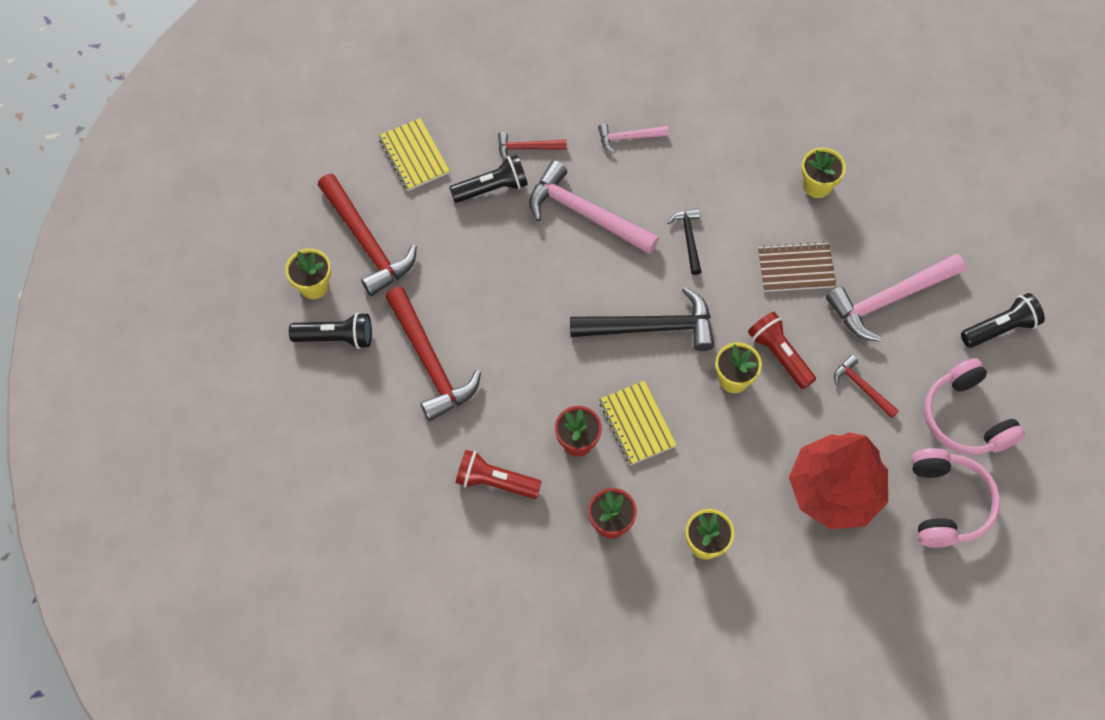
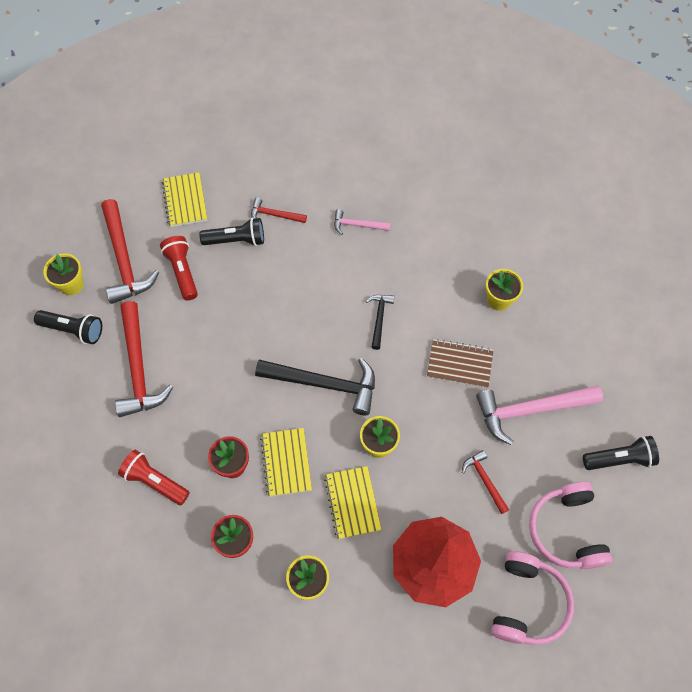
camera: 15 degrees right, 0 degrees up
(585, 213) = (303, 278): pink hammer -> none
(725, 448) = (352, 503): none -> yellow notebook
(779, 355) = (423, 434): red flashlight -> red flashlight (182, 272)

